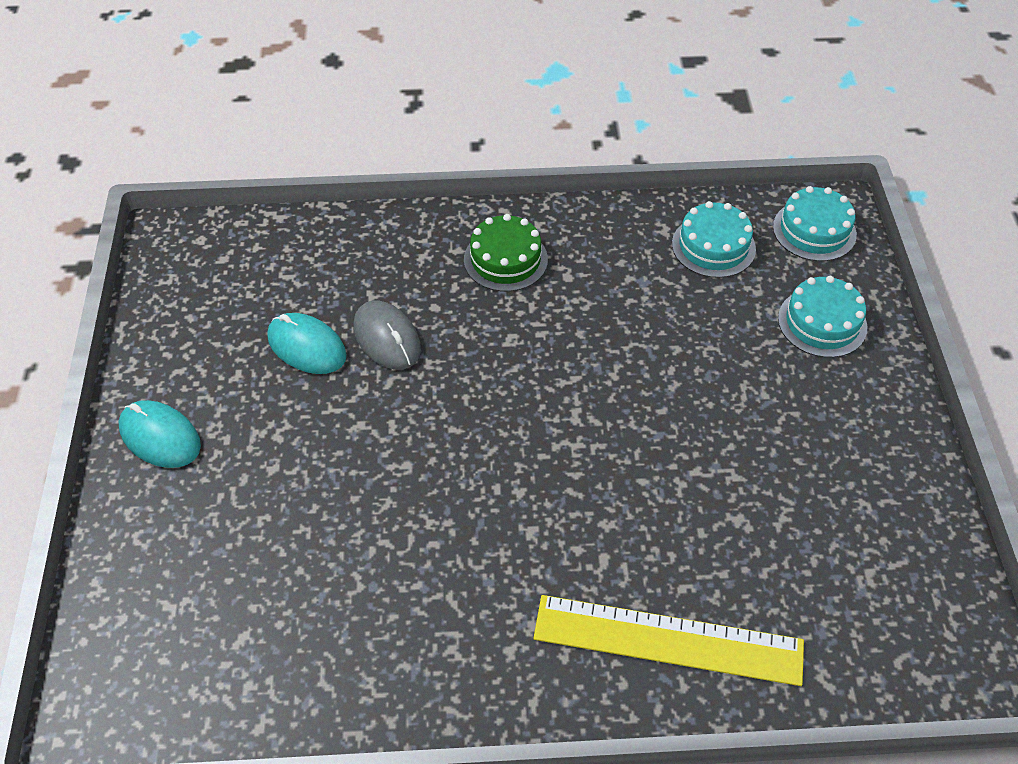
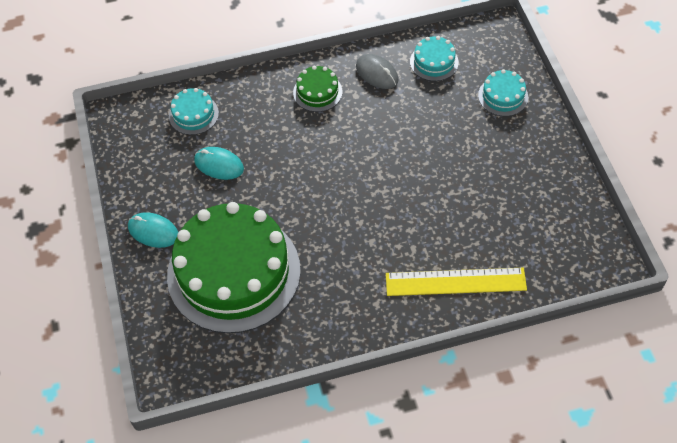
camera: 10 degrees left, 5 degrees up
(271, 537) = (234, 272): none -> green cake
(387, 338) = (263, 151): grey mouse -> grey mouse (377, 73)
(814, 230) = (489, 42): turquoise cake -> turquoise cake (193, 114)

